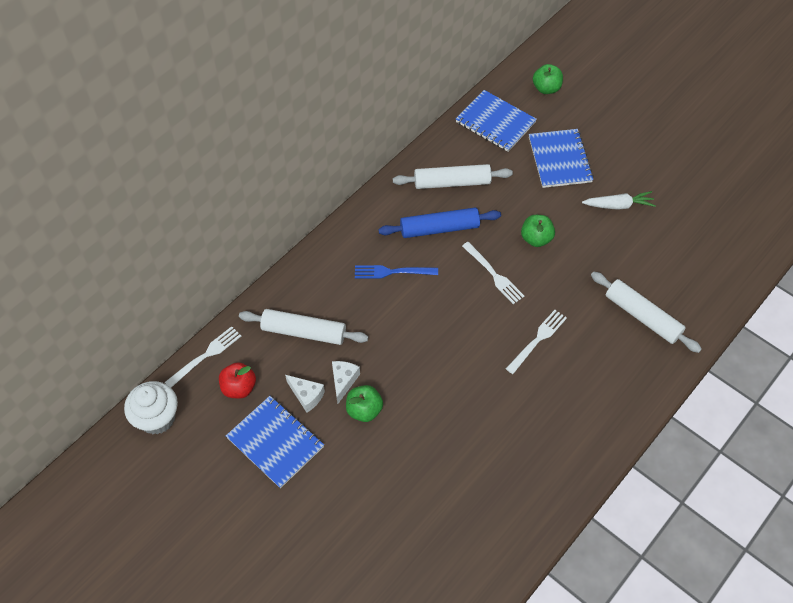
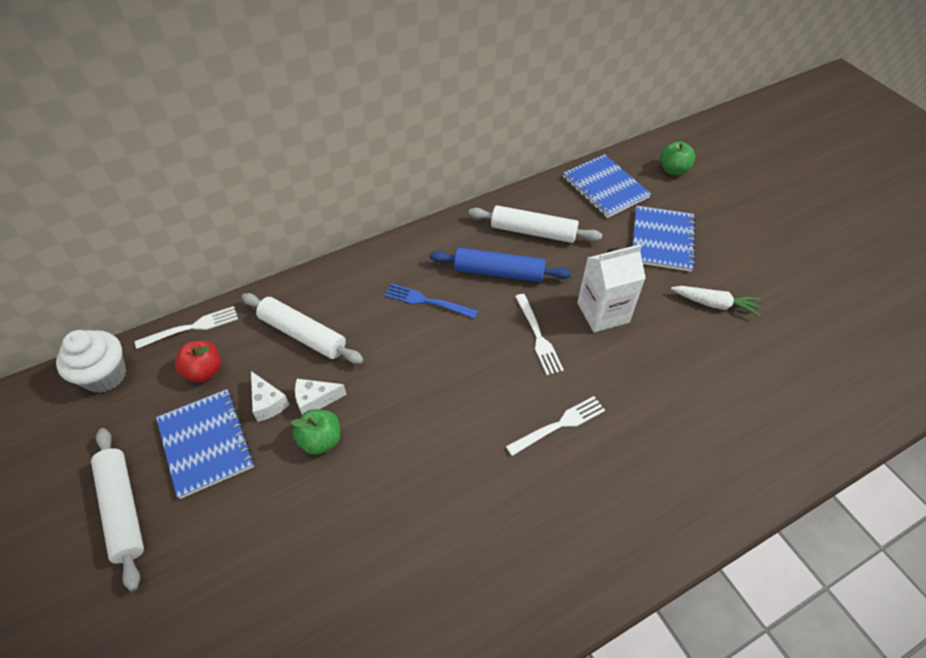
camera: 20 degrees right, 5 degrees down
(343, 381) = (315, 400): white cheese -> white cheese turned 135 degrees counterclockwise
(536, 239) = (603, 312): green apple -> white carton
(642, 316) = (702, 438): white rolling pin -> white rolling pin (123, 509)

